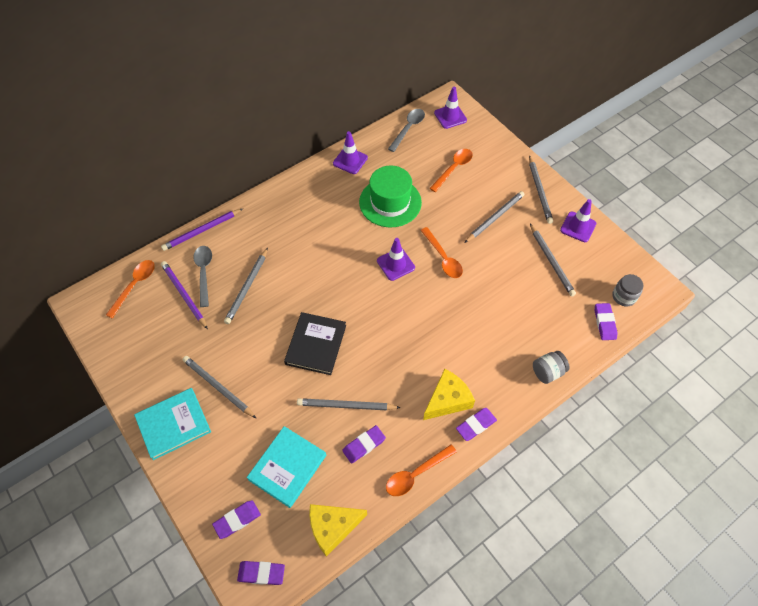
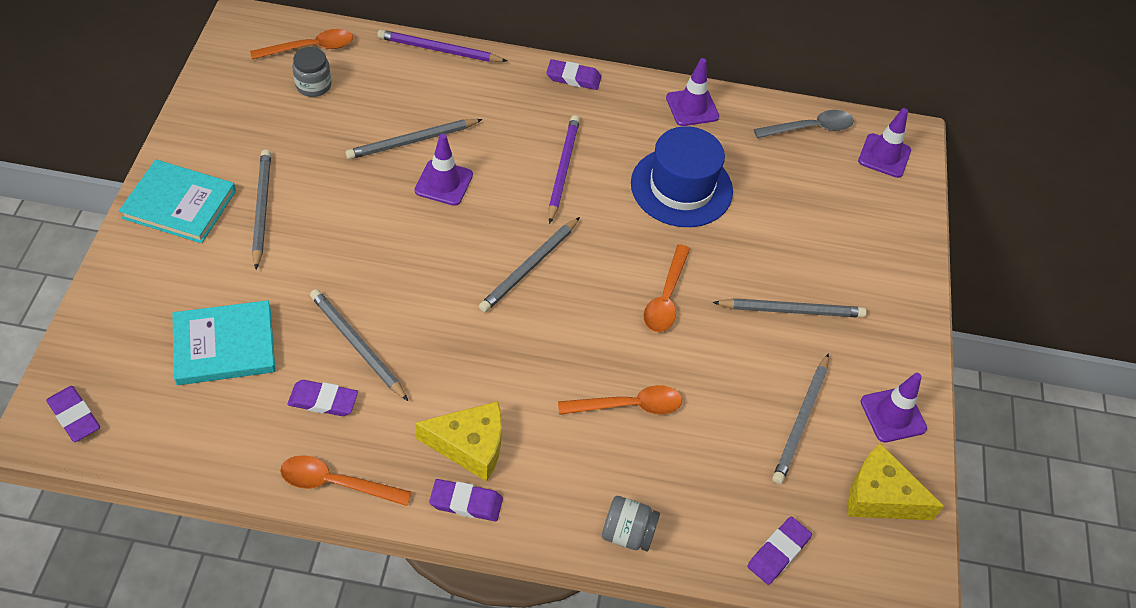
camera: 40 degrees right, 5 degrees down
(184, 295) = (343, 95): purple pencil -> purple pencil (562, 169)
(204, 273) = (389, 91): grey spoon -> none
(237, 520) = (118, 346): purple eraser -> purple eraser (573, 78)
(316, 344) = (406, 257): black book -> none
(333, 527) = (189, 445): yellow cheese -> yellow cheese (880, 496)
(390, 202) = (681, 187): green hat -> blue hat
(395, 264) = (601, 256): purple traffic cone -> purple traffic cone (443, 183)
(453, 169) = (810, 215): orange spoon -> orange spoon (628, 406)
(539, 191) = (894, 331): grey pencil -> grey pencil (529, 267)
(624, 296) = (847, 548): grey jar -> grey jar (313, 85)

